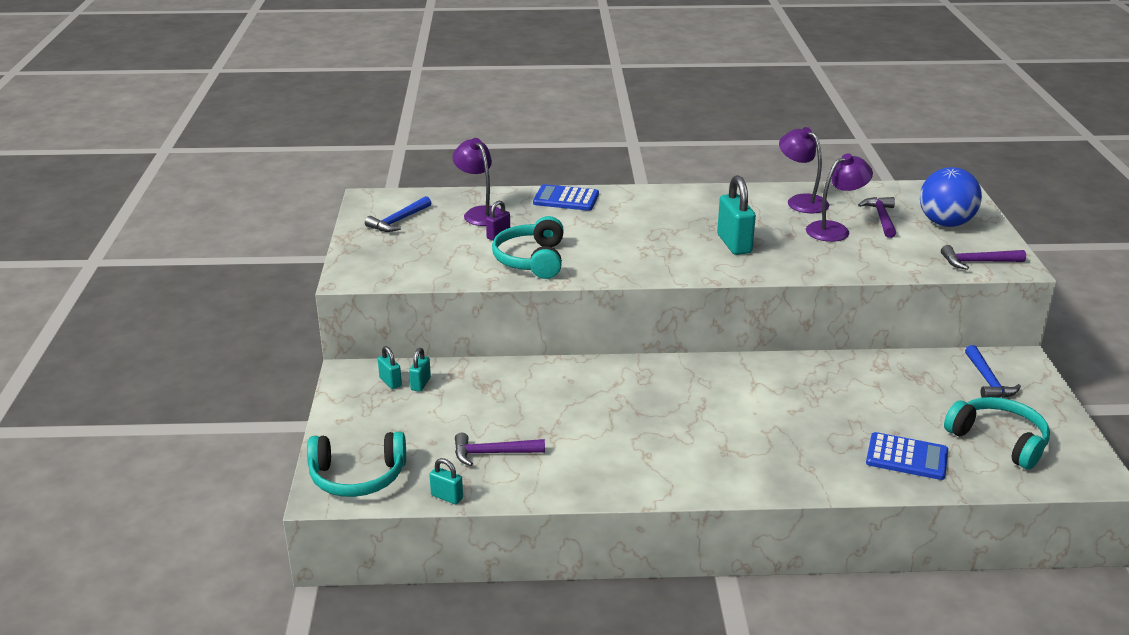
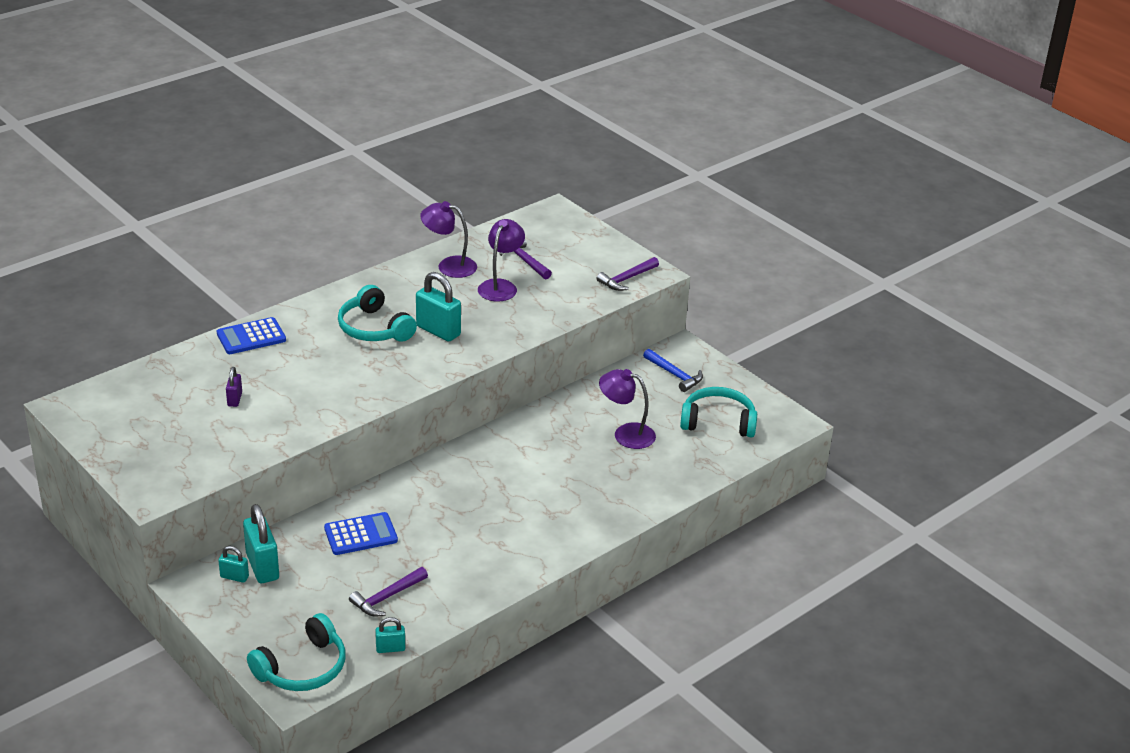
camera: 40 degrees left, 5 degrees up
(398, 221) = (124, 420): blue hammer -> none
(420, 384) = (262, 567): turquoise padlock -> turquoise padlock, size x1.89
(480, 213) = (190, 382): purple lamp -> purple lamp (626, 434)
(531, 260) = (291, 412): turquoise headphones -> turquoise headphones (374, 328)
(906, 457) = (672, 462): blue calculator -> blue calculator (361, 534)
(945, 223) = (574, 249): blue ball -> none

